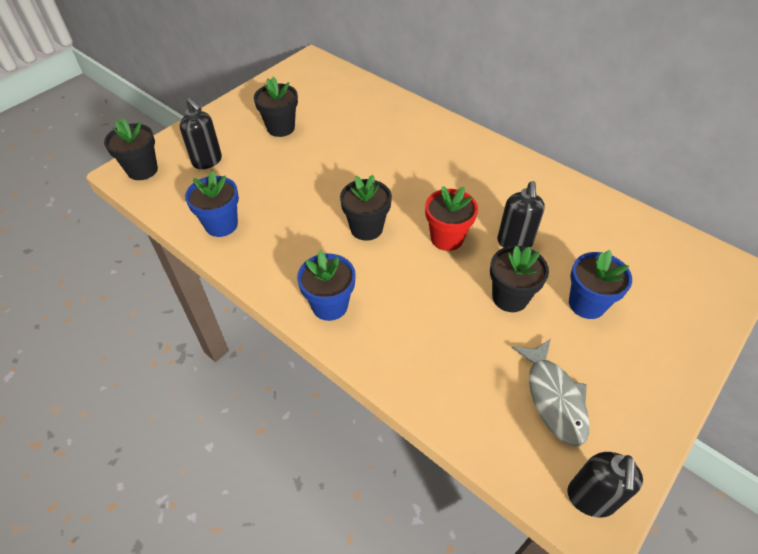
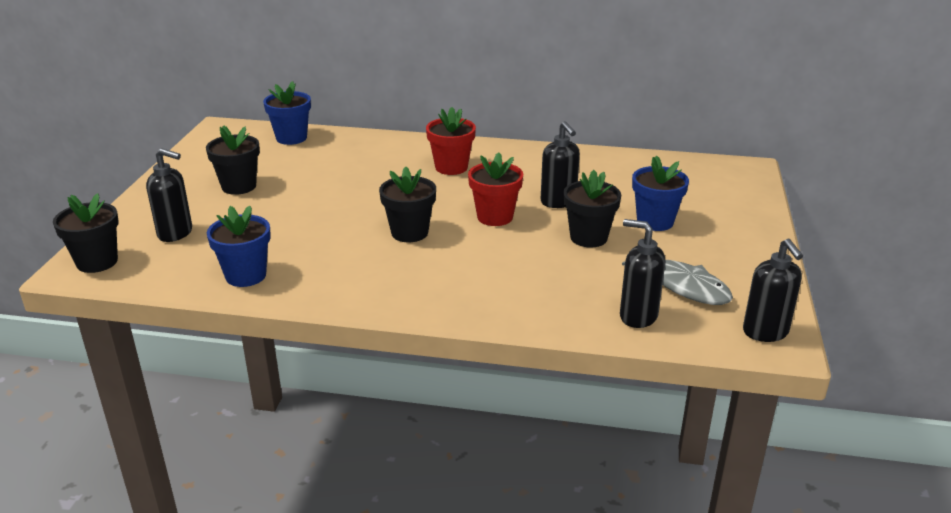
camera: 30 degrees left, 20 degrees down
(330, 305) = (427, 295): blue flower pot -> blue flower pot (291, 138)
(452, 165) = (451, 167): none -> red flower pot
(483, 415) = (638, 316): none -> black soap dispenser

